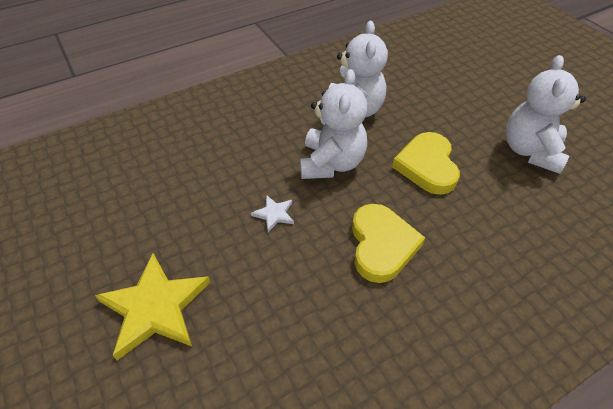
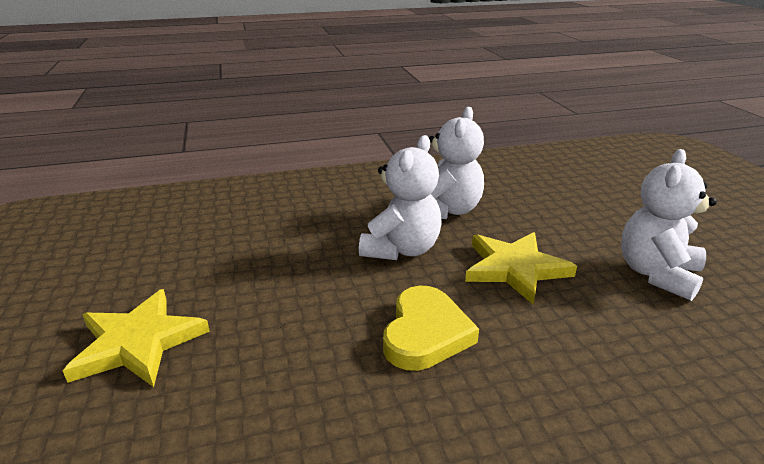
camera: 15 degrees right, 20 degrees down
(274, 214) = (314, 283): white star -> none
(427, 166) = (515, 268): yellow heart -> yellow star

